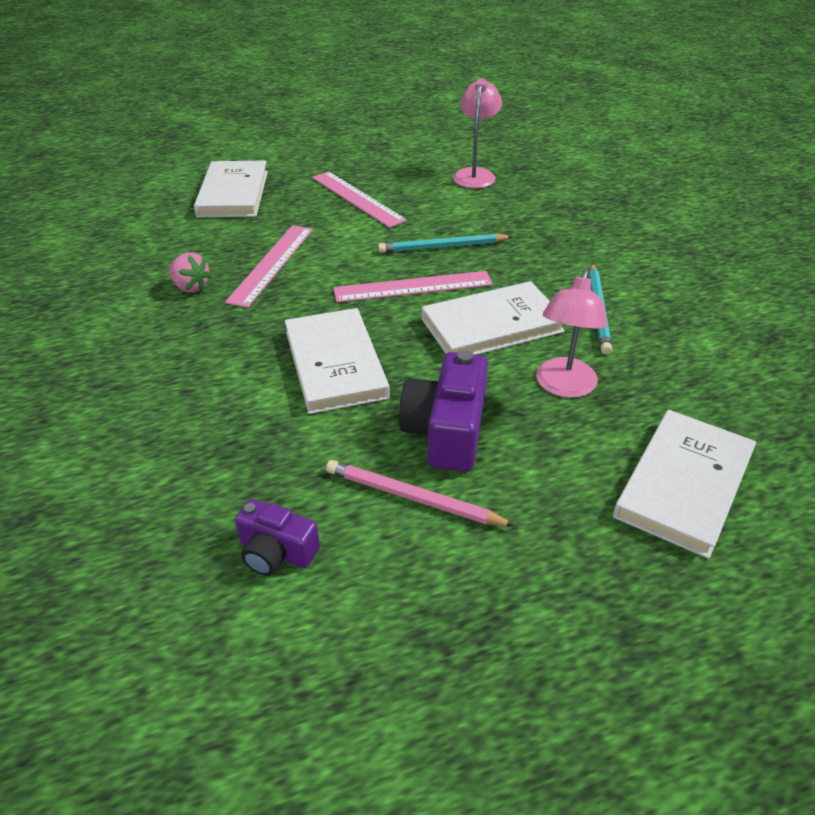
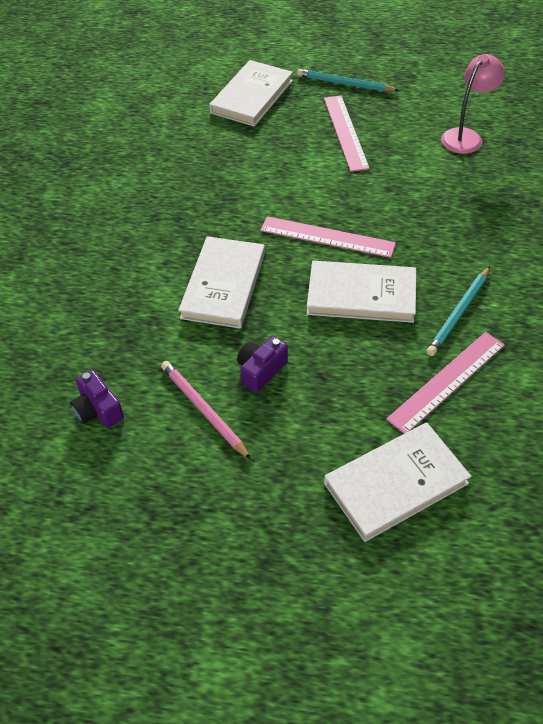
camera: 30 degrees right, 10 degrees up
(191, 287) = (167, 180): pink strawberry -> none
(271, 264) = (236, 178): pink ruler -> pink ruler (447, 381)
(442, 247) = (379, 206): turquoise pencil -> turquoise pencil (345, 84)
(446, 431) = (261, 370): purple camera -> purple camera, size x0.61
(563, 387) = (373, 369): pink lamp -> none

